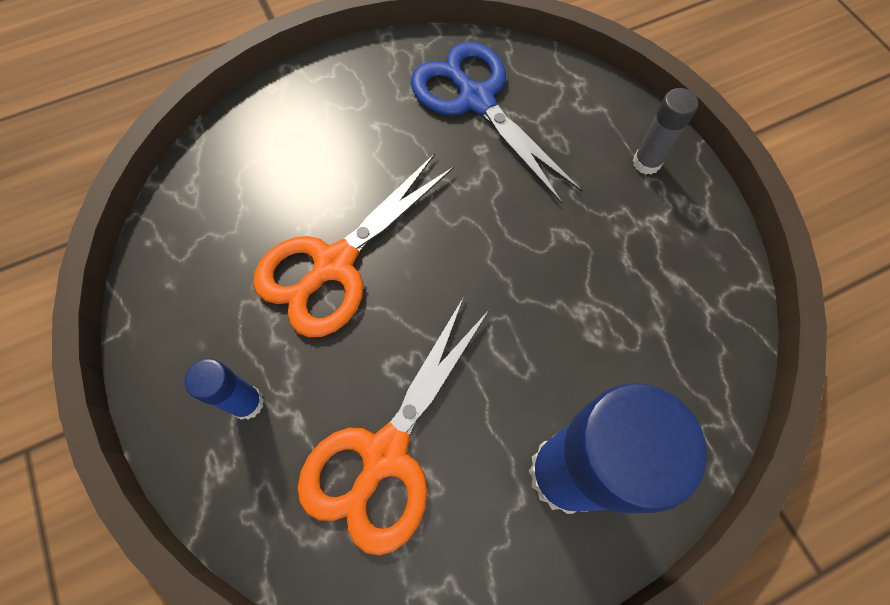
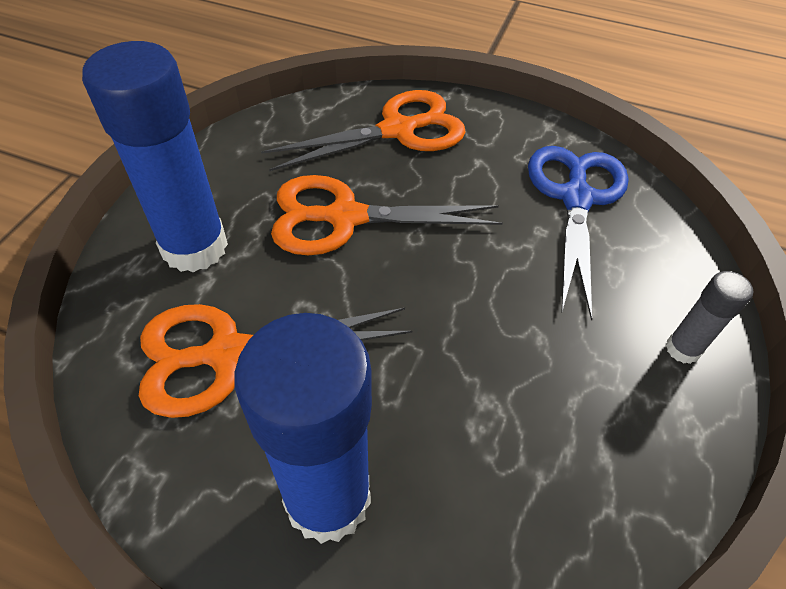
camera: 45 degrees right, 15 degrees down
(247, 403) = (194, 247): blue glue stick -> blue glue stick, size x2.13
(282, 148) = (398, 130): none -> orange scissors

